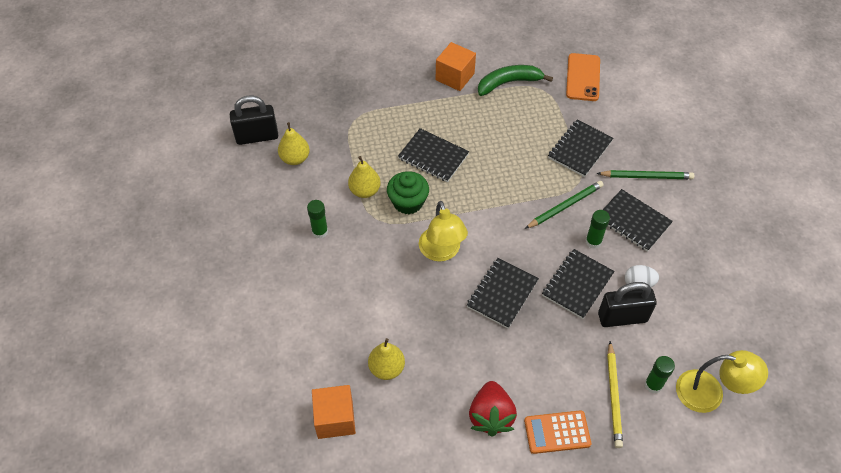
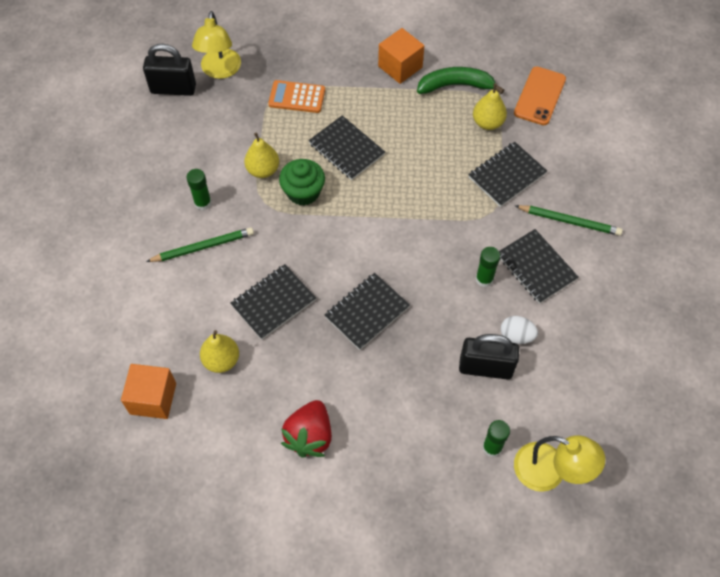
camera: 15 degrees right, 5 degrees up
(295, 158) = (204, 120): yellow pear -> yellow pear (487, 123)
(441, 252) = (319, 253): yellow lamp -> yellow lamp (220, 71)
(557, 432) = (372, 470): orange calculator -> orange calculator (297, 97)
(565, 206) = (468, 234): green pencil -> green pencil (203, 247)
(577, 285) = (450, 321): black notebook -> black notebook (273, 303)
(613, 396) = (445, 448): yellow pencil -> none

